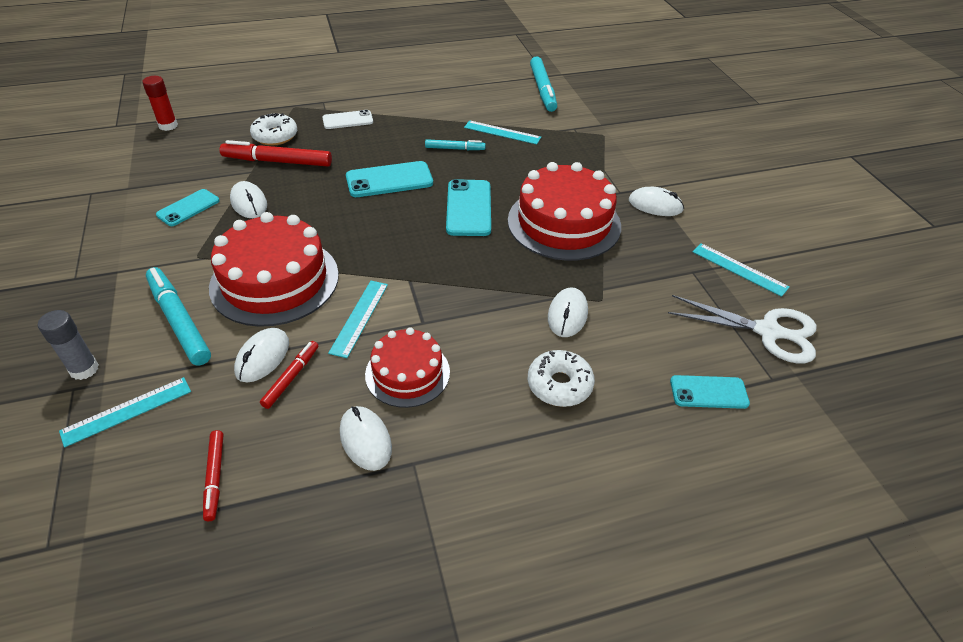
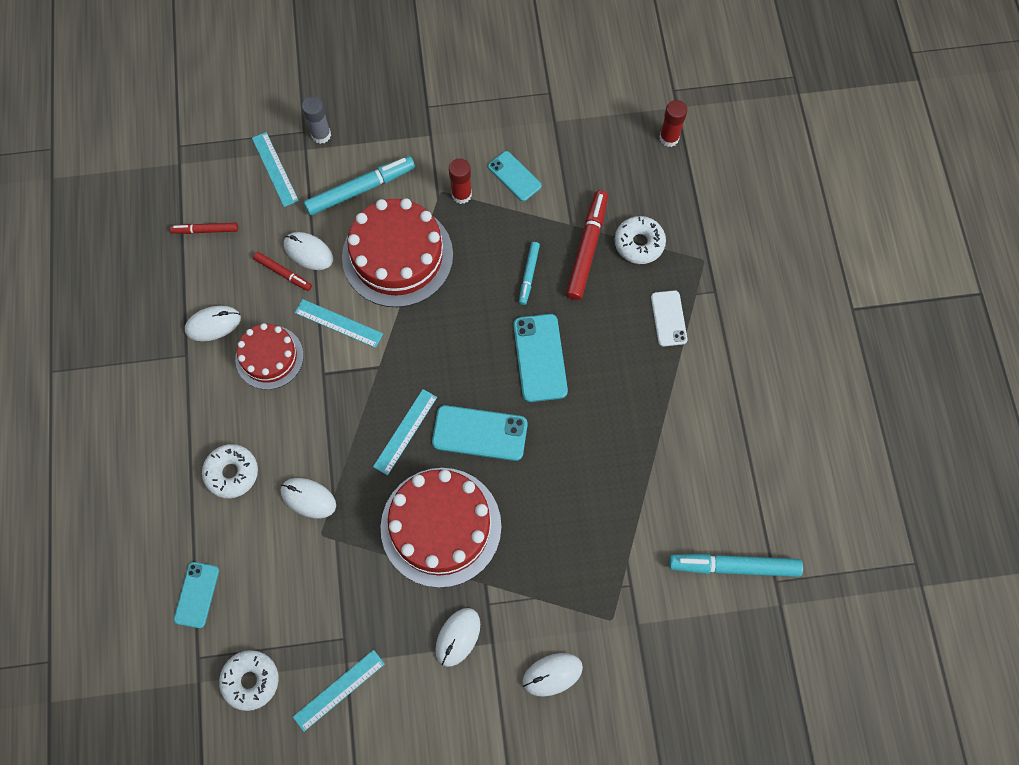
camera: 100 degrees right, 25 degrees up
(203, 241) = (461, 195): none -> red glue stick
(249, 203) = (516, 227): white mouse -> white mouse (552, 674)
(455, 149) = (595, 433): turquoise marker -> turquoise marker (529, 275)
(502, 132) = (627, 493): turquoise ruler -> turquoise ruler (405, 431)
(768, 332) = (251, 680): white scissors -> white donut

